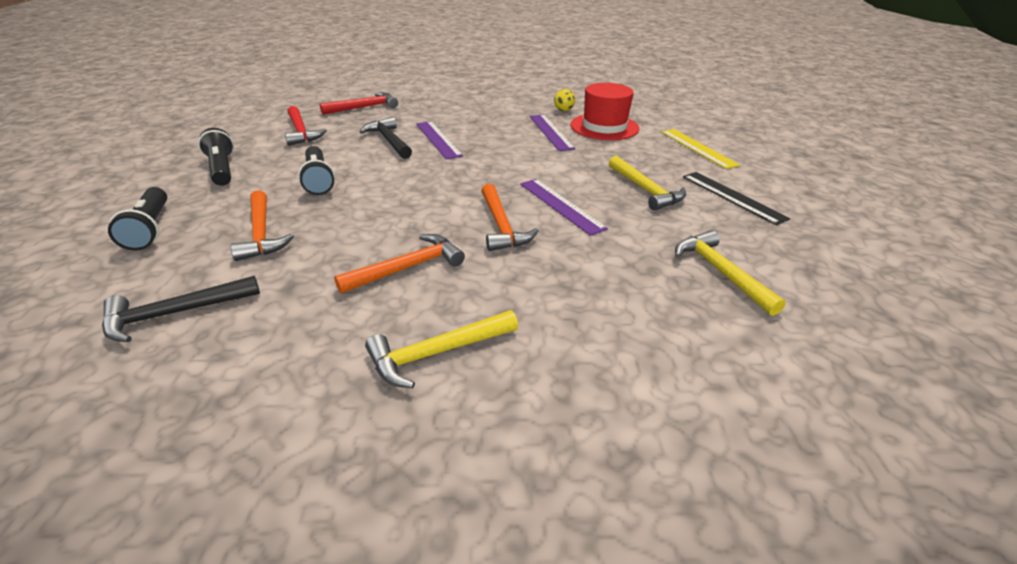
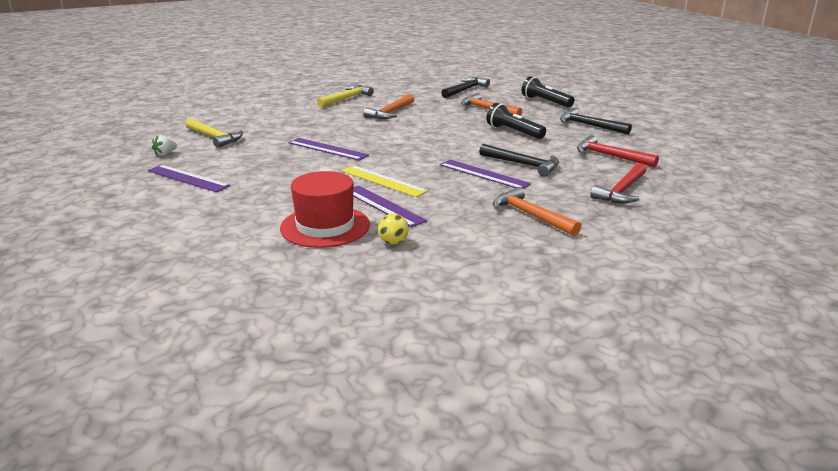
camera: 155 degrees right, 10 degrees down
(222, 169) = (589, 126): black flashlight -> black hammer
(501, 226) = (359, 133): orange hammer -> orange hammer (531, 215)
(645, 190) = (264, 170): yellow hammer -> none
(698, 148) = (207, 221): yellow ruler -> yellow ruler (383, 181)
(732, 197) = (187, 178): black ruler -> purple ruler
(784, 248) = (165, 154): none -> white strawberry

